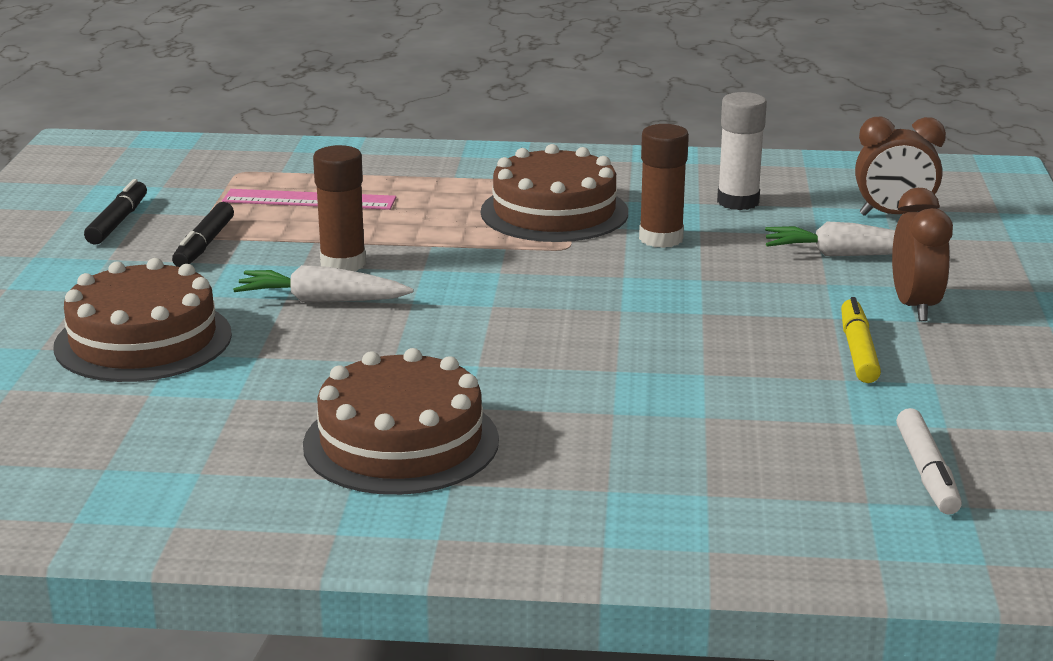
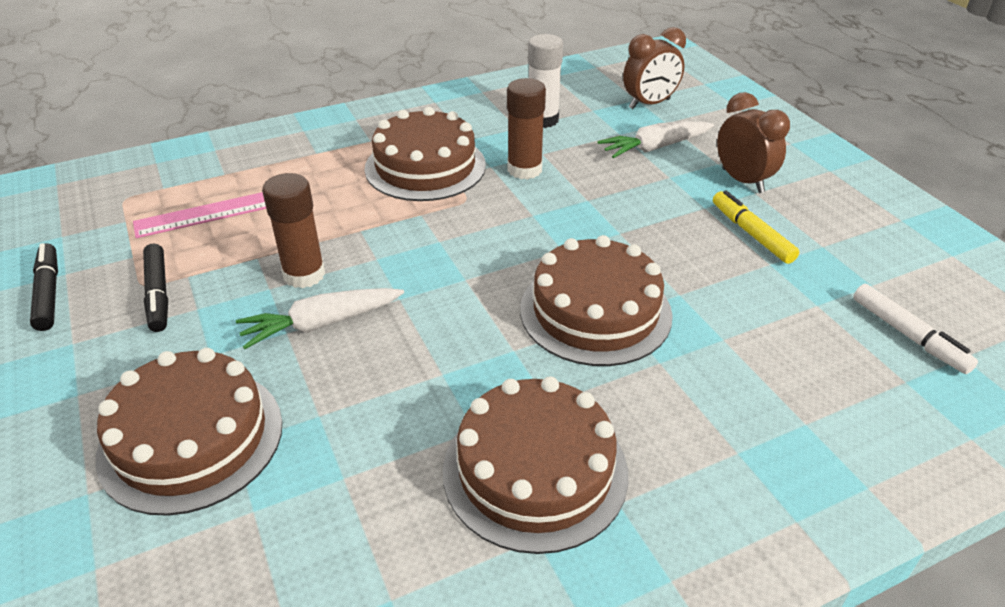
camera: 30 degrees left, 15 degrees up
(594, 361) = (595, 311): none -> brown cake

